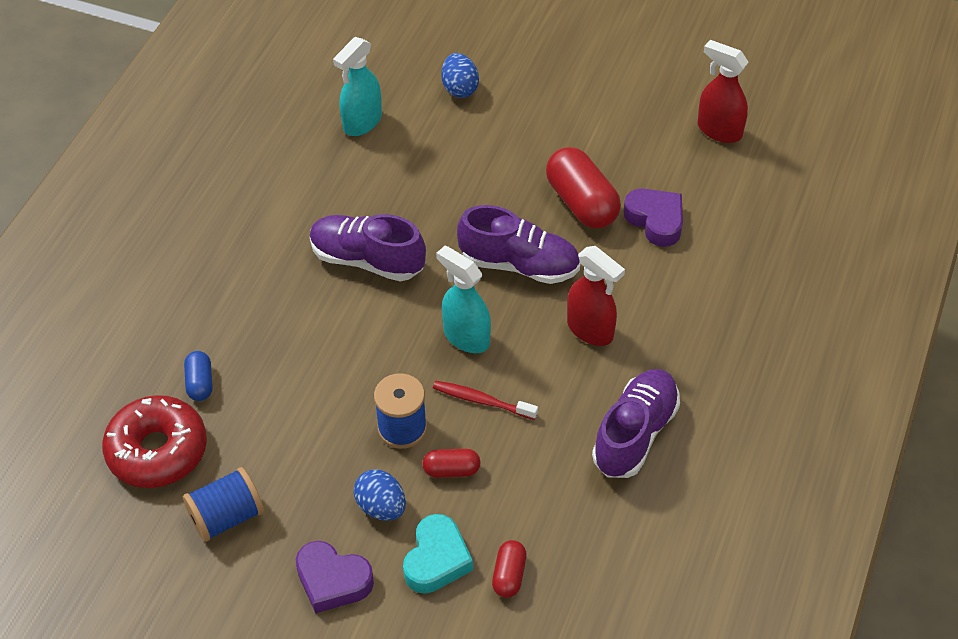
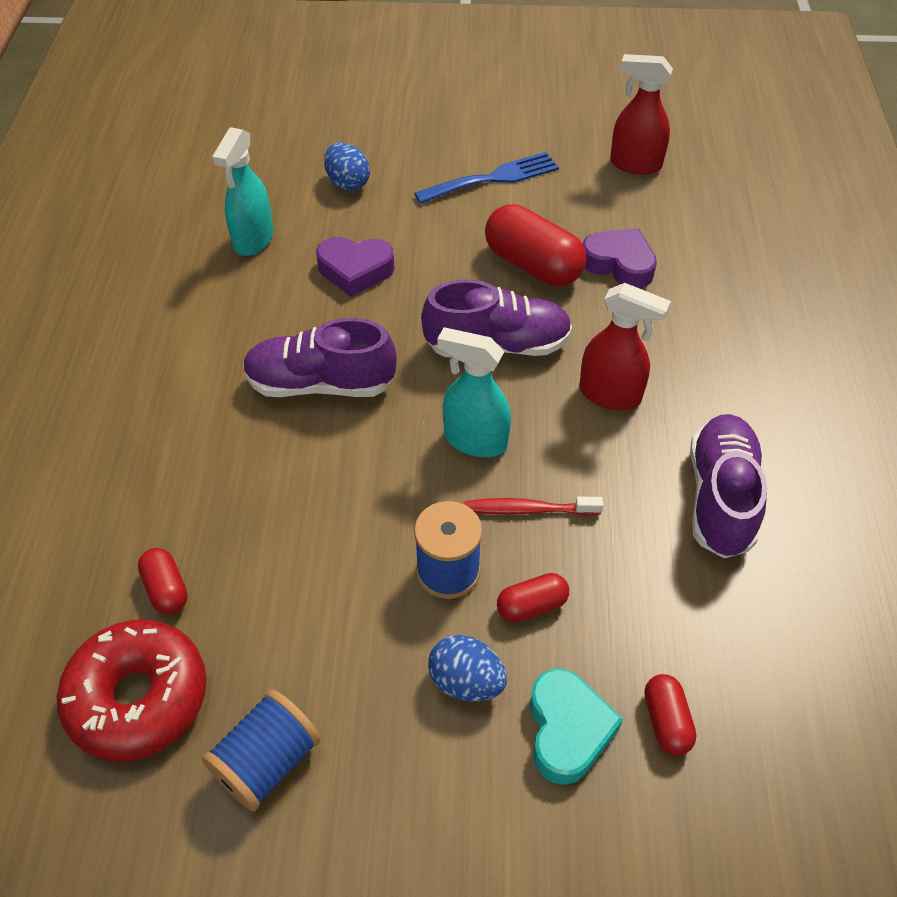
camera: 20 degrees left, 0 degrees up
(200, 383) = (166, 589): blue capsule -> red capsule
(332, 581) = (446, 806): purple heart -> purple heart (355, 270)
(586, 114) = (493, 178): none -> blue fork

